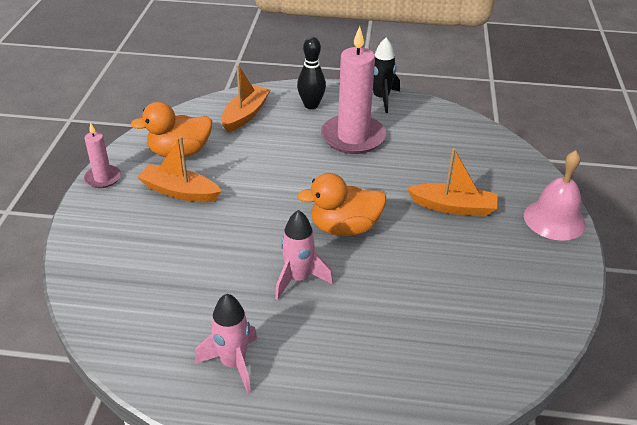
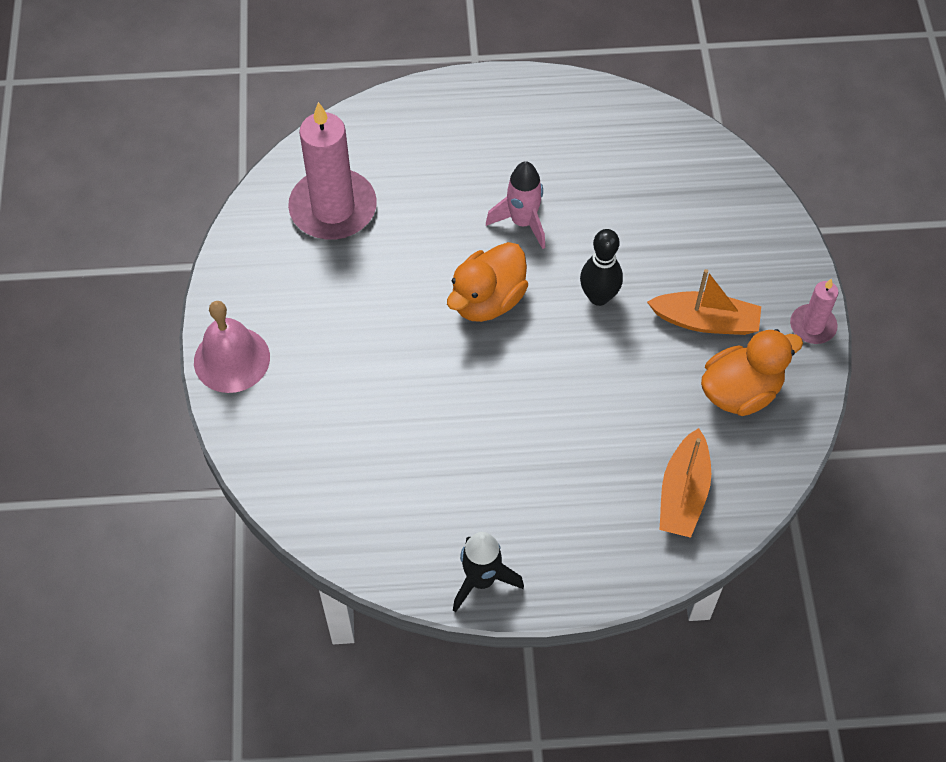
camera: 170 degrees right, 20 degrees up
(233, 363) = (557, 126): pink rocket -> none
(311, 105) = (590, 539): black bowling pin -> black bowling pin (598, 297)
(344, 228) = (487, 300): orange duck -> orange duck turned 150 degrees clockwise
(353, 137) = (508, 471): pink candle -> pink candle (333, 208)
(453, 207) = (358, 357): orange boat -> none

